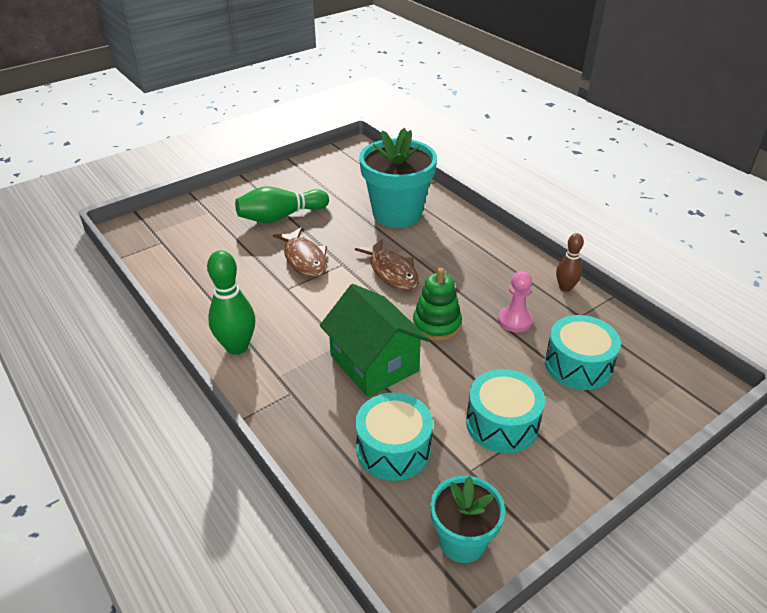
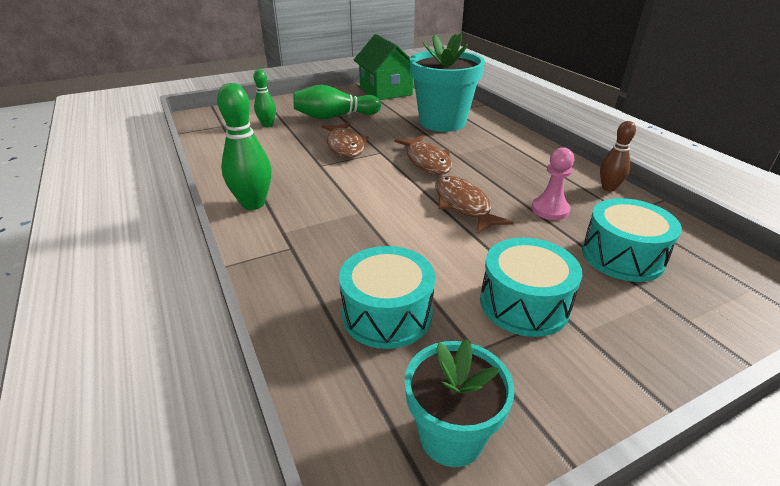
camera: 10 degrees right, 5 degrees down
(211, 236) = (267, 125): none -> green bowling pin
(374, 363) = (388, 231): green house -> green house (385, 91)
(436, 324) = (463, 205): green stacking toy -> brown fish

